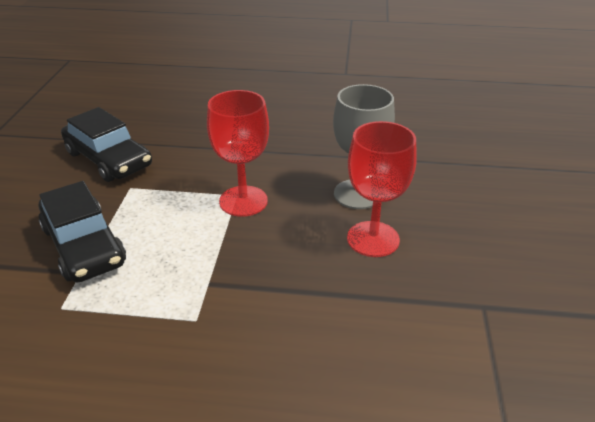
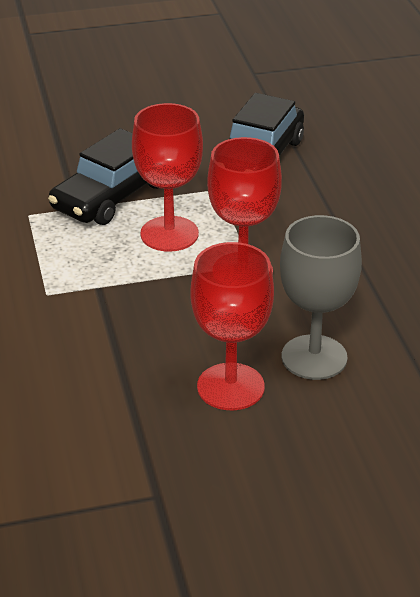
camera: 70 degrees right, 0 degrees up
(167, 225) = (169, 234): none -> red goblet

